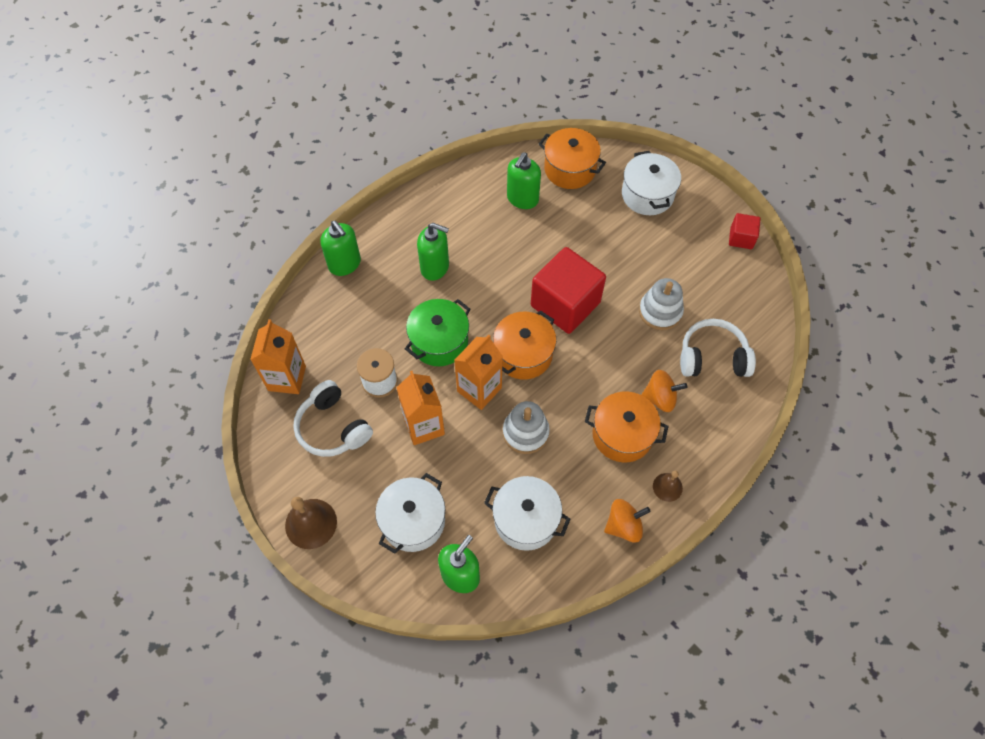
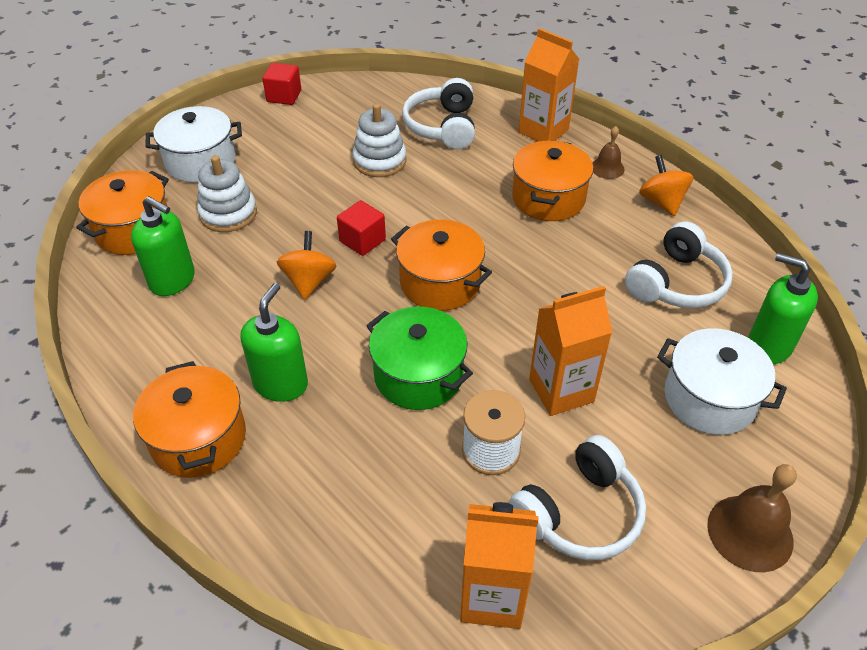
camera: 90 degrees left, 15 degrees down
(345, 264) = (253, 517): green soap dispenser -> none
(397, 232) = (198, 438): none -> orange pot
(479, 389) = (497, 328): orange carton -> orange carton (543, 131)
(525, 432) = (557, 282): white stacking toy -> white stacking toy (228, 213)
(526, 520) = (676, 283): white pot -> white headphones
(565, 304) = (362, 240): red cube -> red cube, size x0.48
(660, 398) = (497, 167): orange spinning top -> orange spinning top (309, 281)

